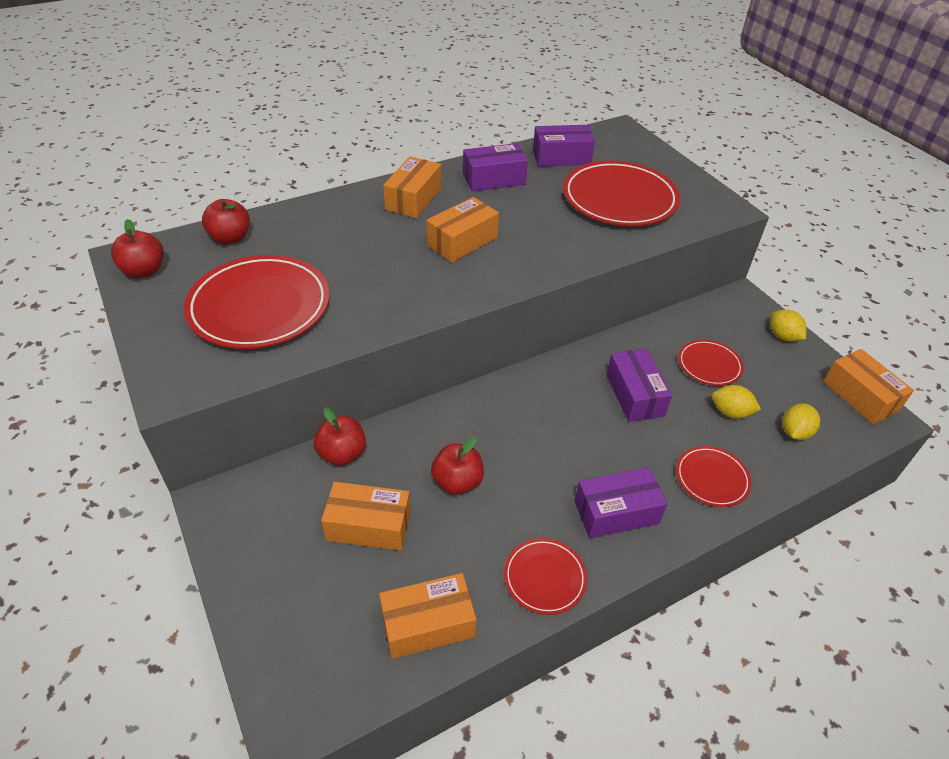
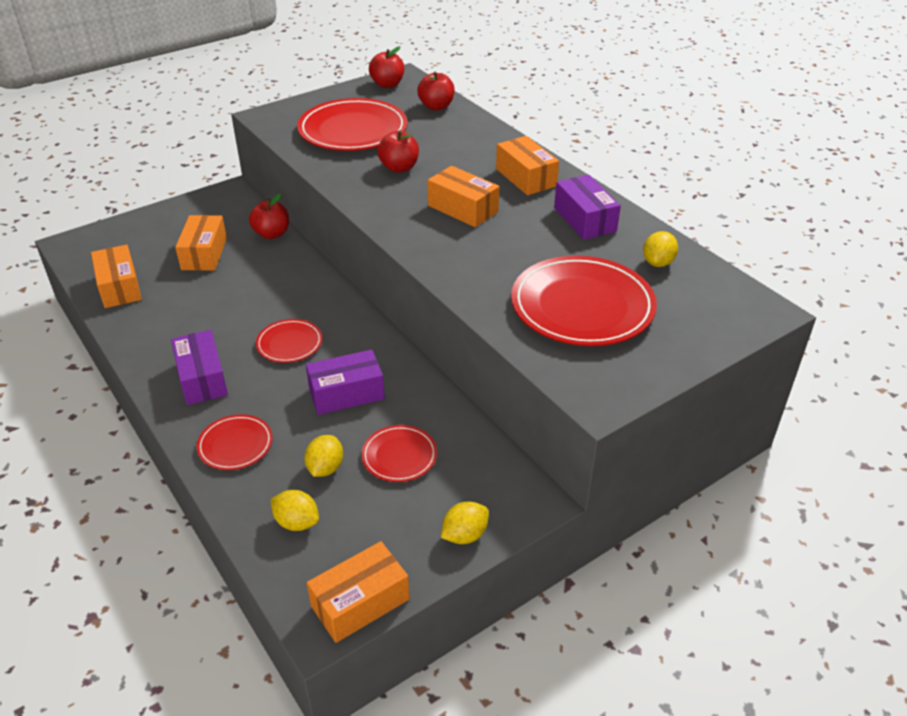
camera: 85 degrees right, 5 degrees down
(413, 199) = (526, 177): orange box -> orange box turned 45 degrees clockwise
(457, 482) = (241, 290): red apple -> red apple (399, 168)
(544, 578) = (145, 339): red plate -> red plate (289, 344)
(561, 157) = (658, 262): purple box -> yellow lemon

